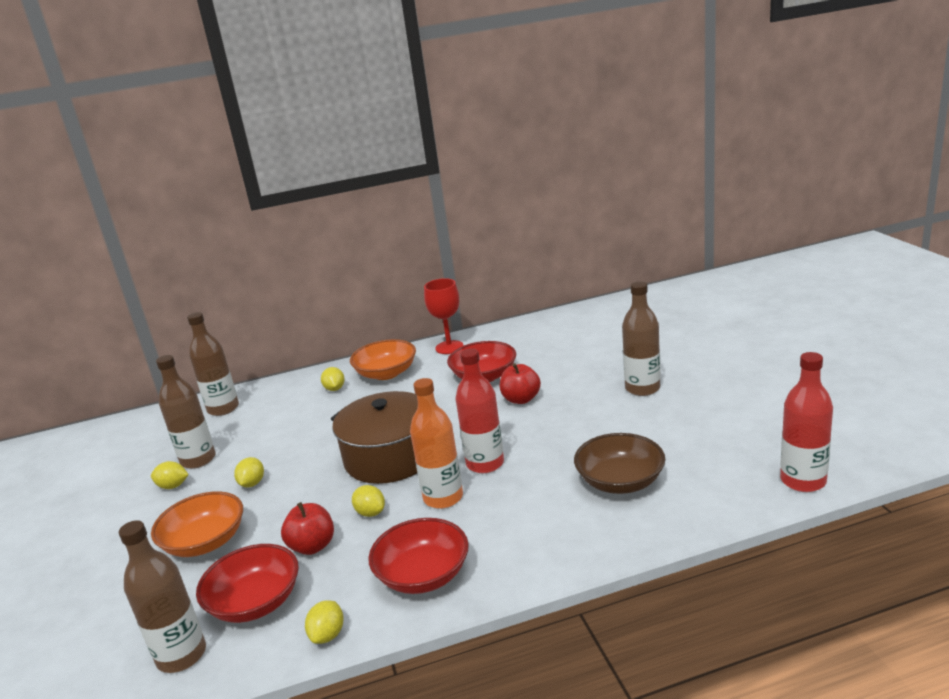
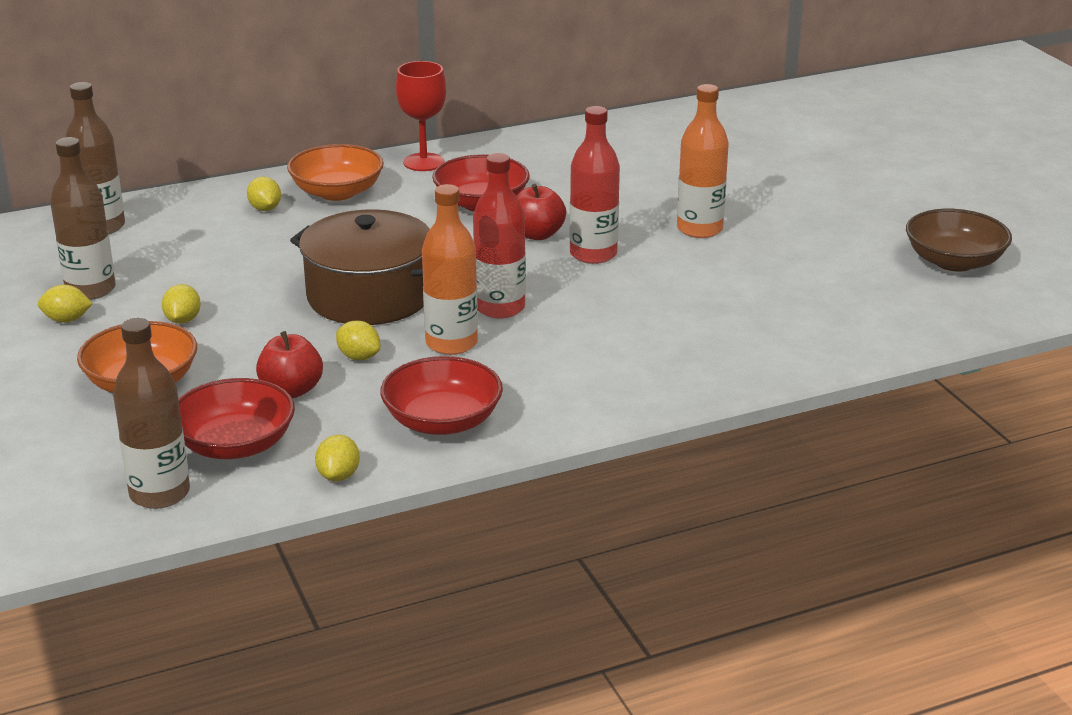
camera: 10 degrees left, 5 degrees up
(620, 481) = (675, 332): brown bowl -> brown bowl (954, 261)
(642, 388) = (699, 229): brown bottle -> orange bottle
(803, 481) = (891, 338): red bottle -> red bottle (593, 254)

